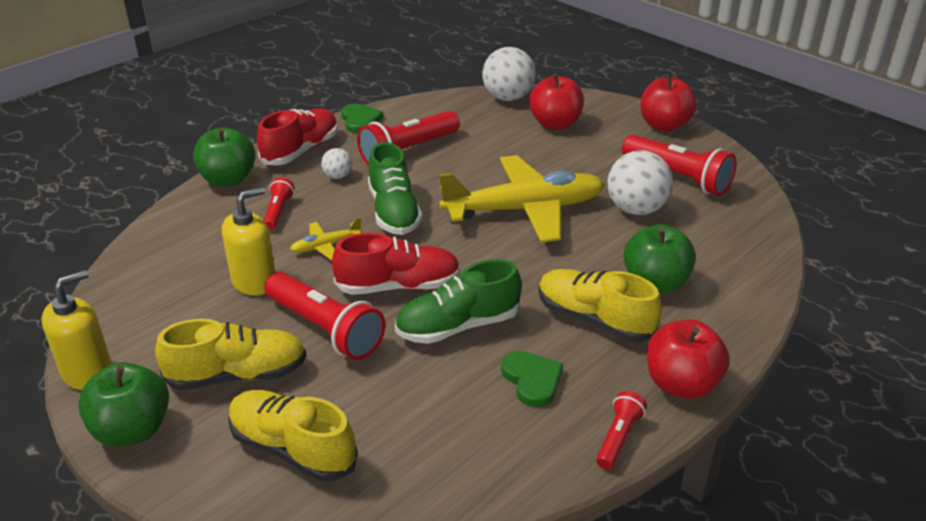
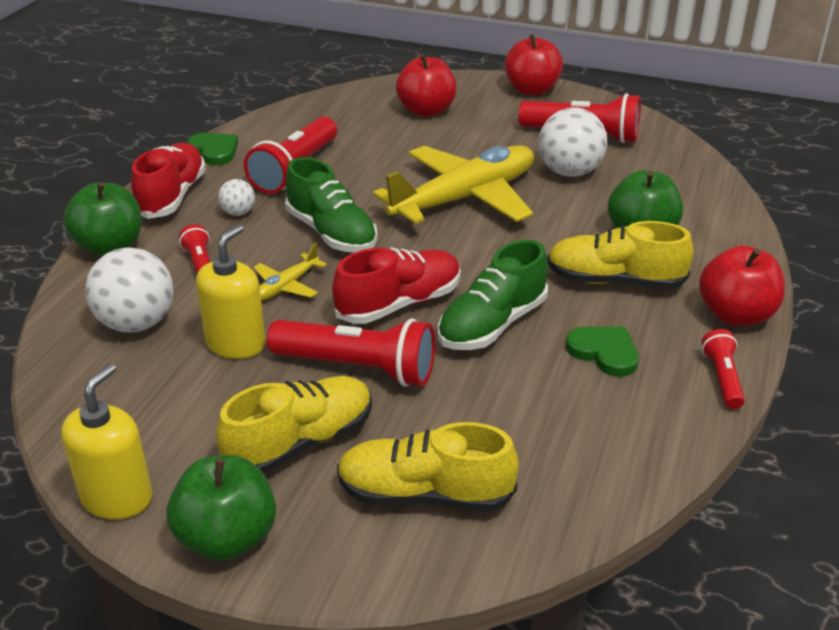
camera: 25 degrees left, 0 degrees up
(508, 98) = (357, 95): white ball -> white ball (137, 323)

